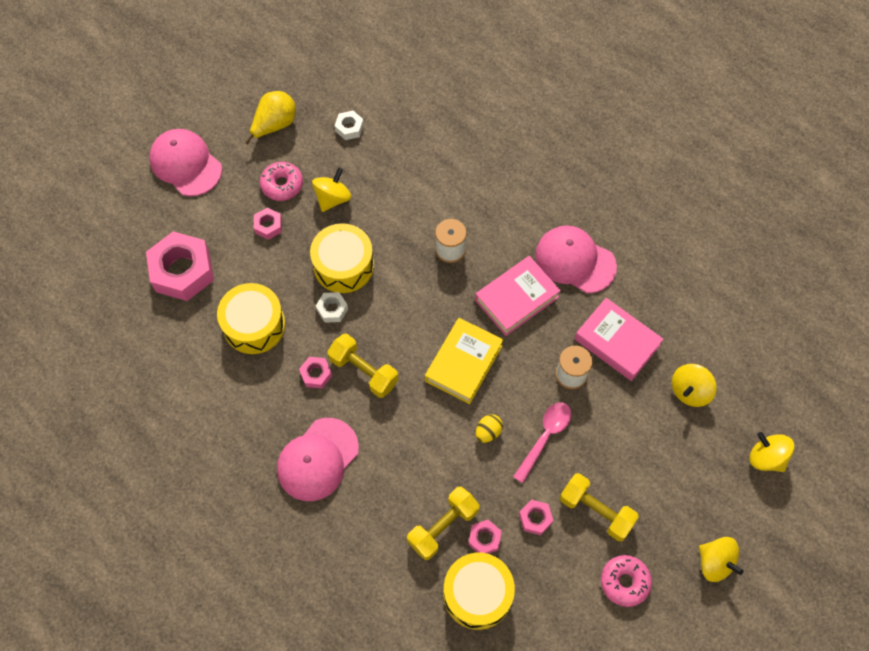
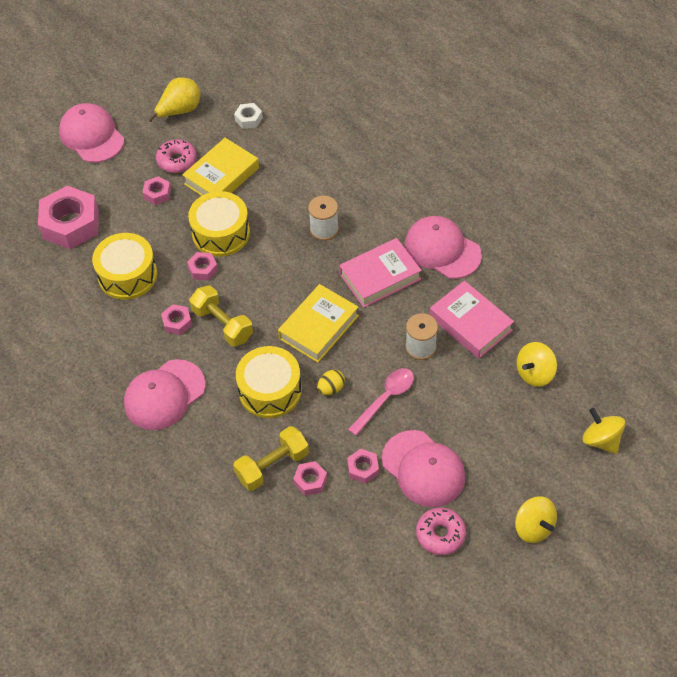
camera: 10 degrees right, 10 degrees down
(332, 309) = (203, 269): white nut -> pink nut
(333, 198) = (221, 176): yellow spinning top -> yellow book
(477, 594) = (294, 528): yellow drum -> yellow drum (270, 390)
(596, 511) = (423, 468): yellow dumbbell -> pink cap

